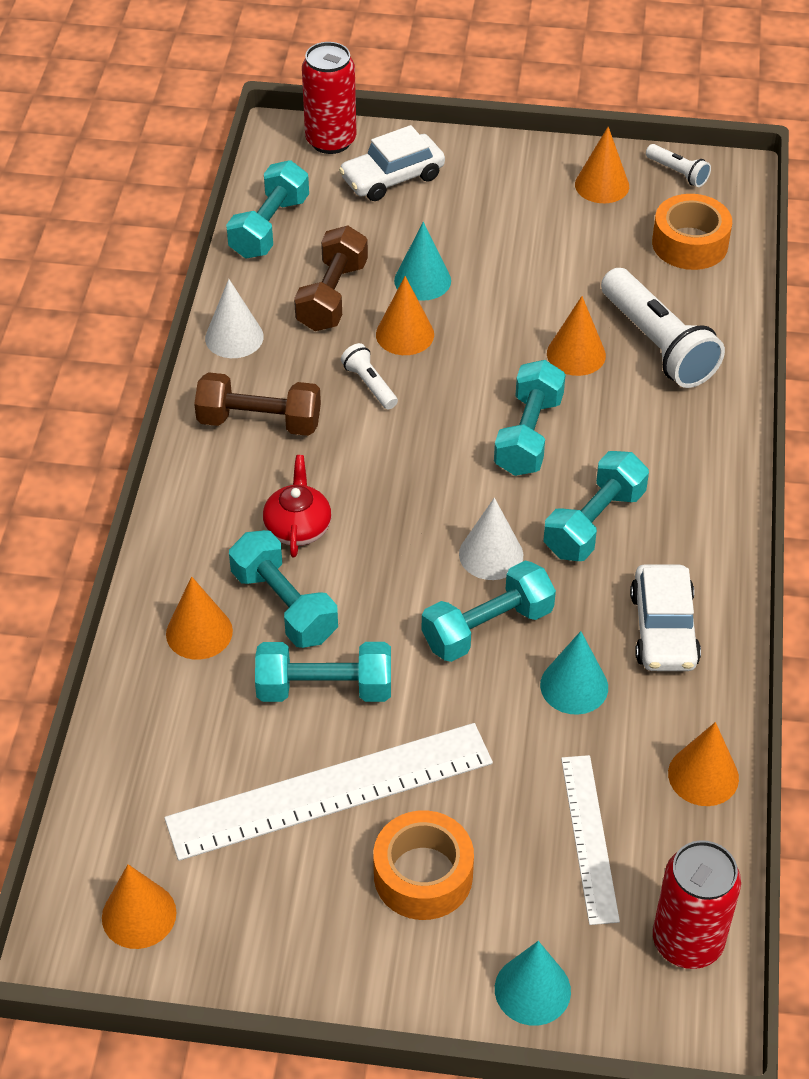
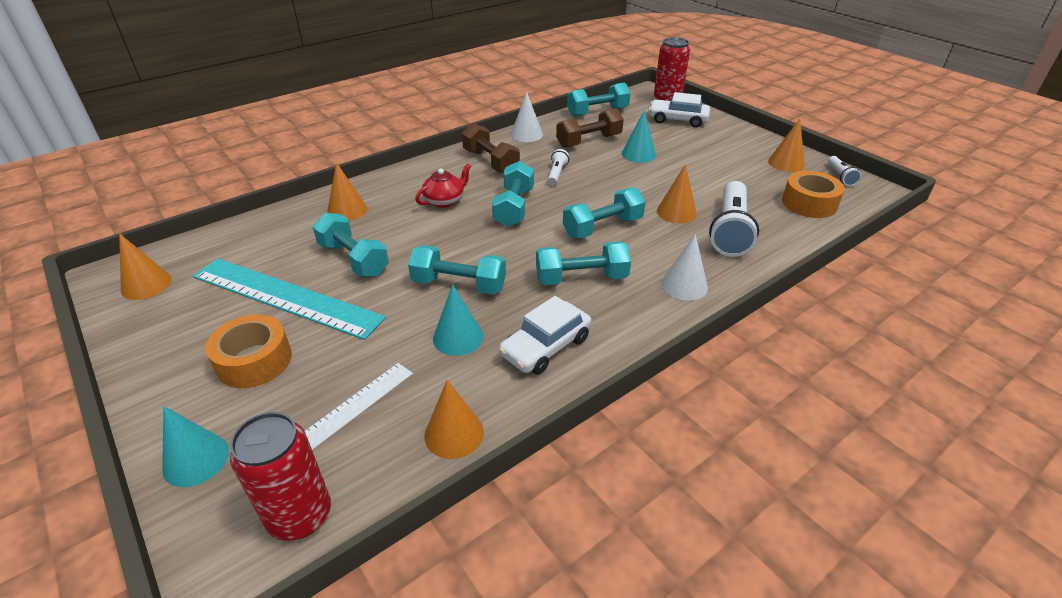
camera: 45 degrees right, 10 degrees down
(284, 605) = (392, 222): turquoise dumbbell -> turquoise dumbbell (514, 207)
(330, 791) = (286, 297): white ruler -> turquoise ruler
(405, 334) = (601, 166): orange cone -> none
(491, 554) = (509, 259): white cone -> white cone (684, 285)

